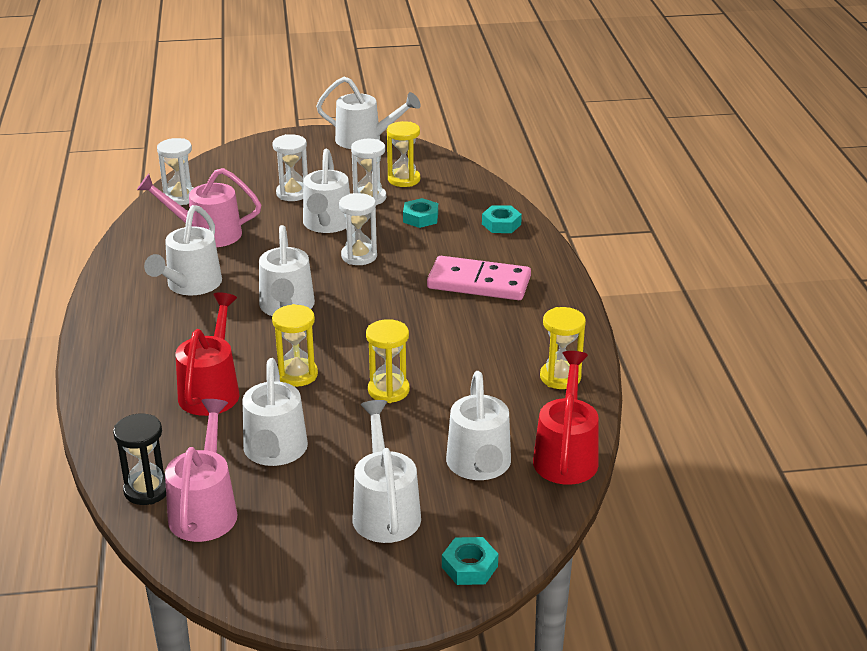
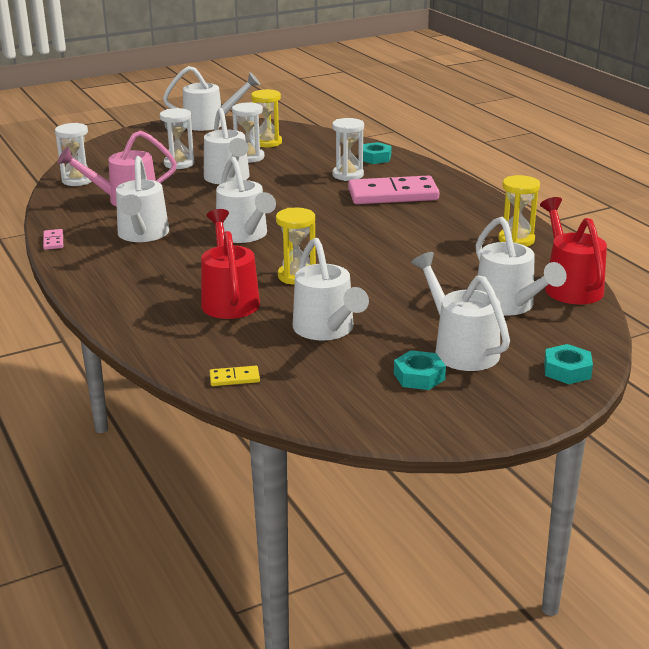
camera: 20 degrees left, 5 degrees down
(104, 275) = (53, 241): none -> pink domino
(147, 490) = (234, 378): black hourglass -> yellow domino
(205, 509) = (302, 380): pink watering can -> none
(359, 256) = (276, 194): white hourglass -> white hourglass (348, 175)
(388, 390) = (386, 272): yellow hourglass -> none
(420, 218) = (305, 163): turquoise nut -> turquoise nut (419, 376)

